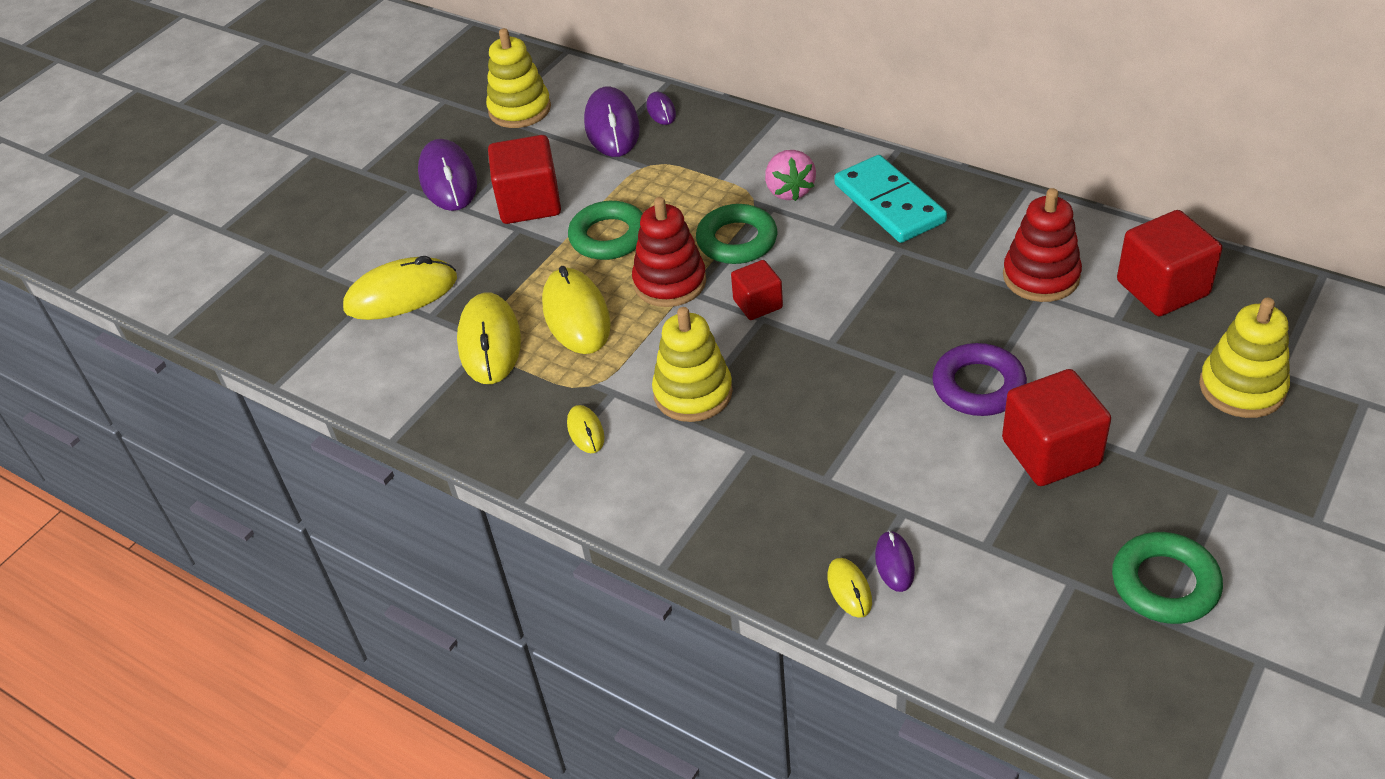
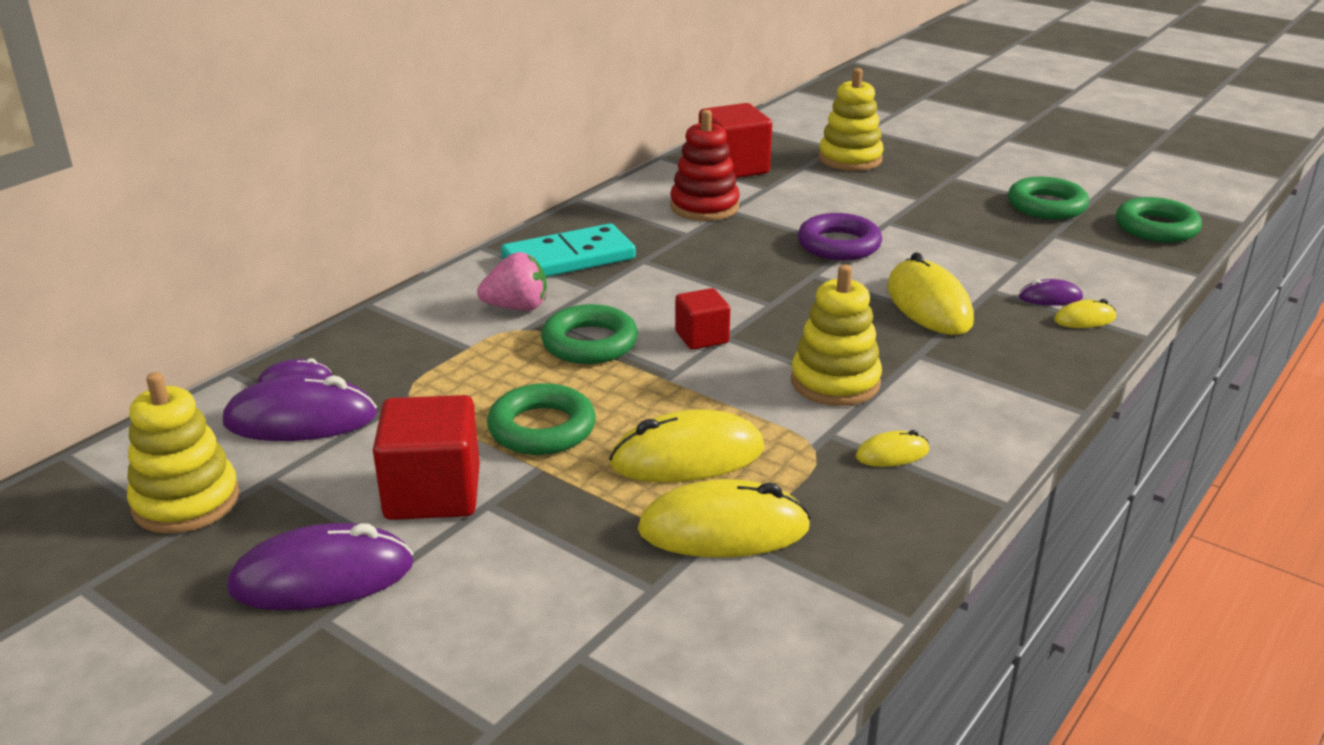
camera: 90 degrees left, 15 degrees down
(401, 294) = (593, 622): yellow mouse -> yellow mouse (929, 305)
(670, 282) = (647, 388): red stacking toy -> none
(1051, 452) = (917, 226): red cube -> none
(1134, 701) = (1156, 228): none -> green ring

